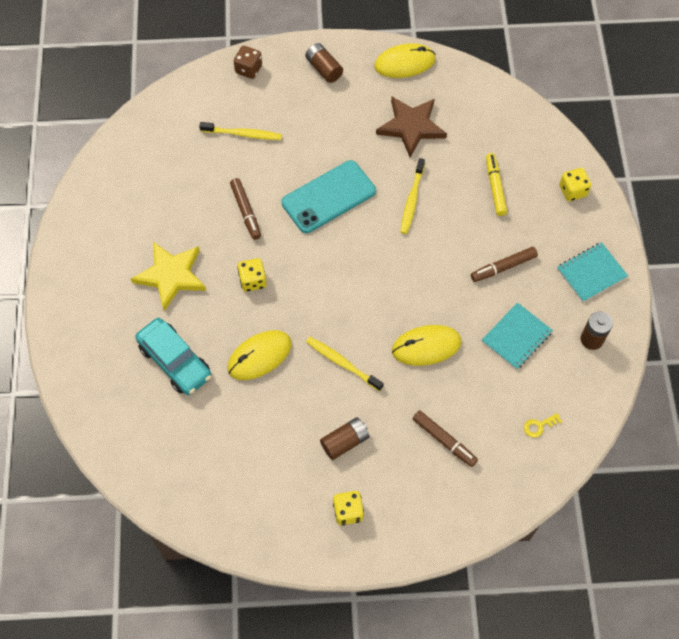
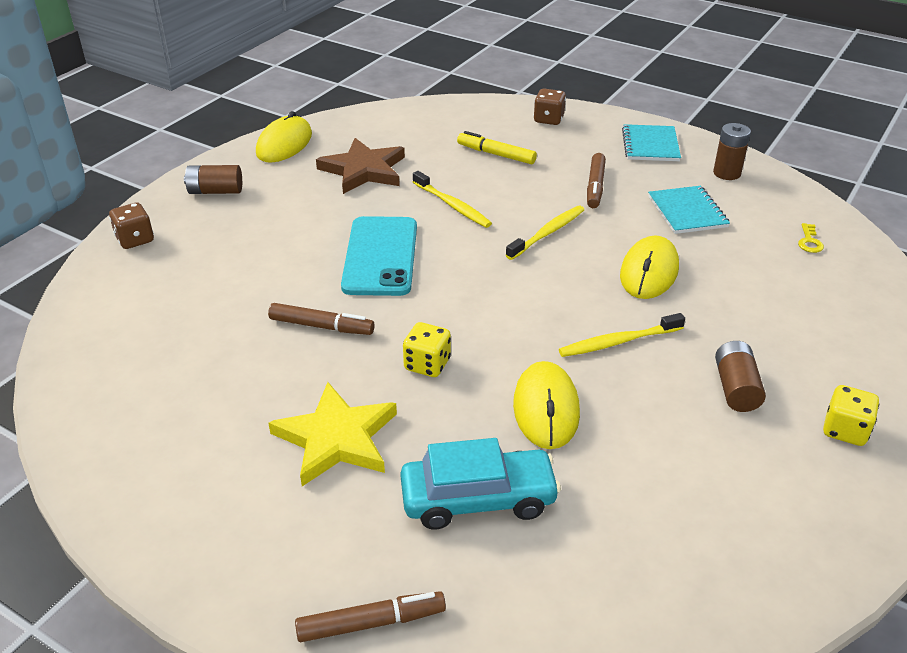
camera: 55 degrees left, 25 degrees down
(242, 134) = (212, 281): yellow toothbrush -> yellow toothbrush (547, 233)
(444, 440) = (786, 310): brown marker -> brown marker (371, 623)
(572, 191) = (548, 119): yellow dice -> brown dice

